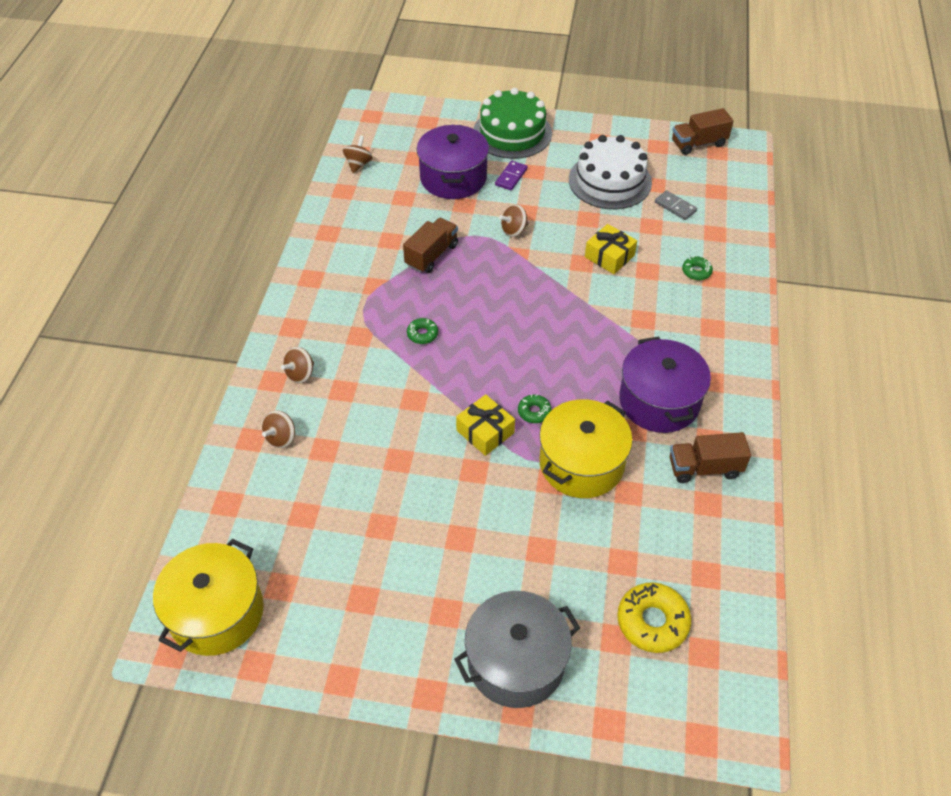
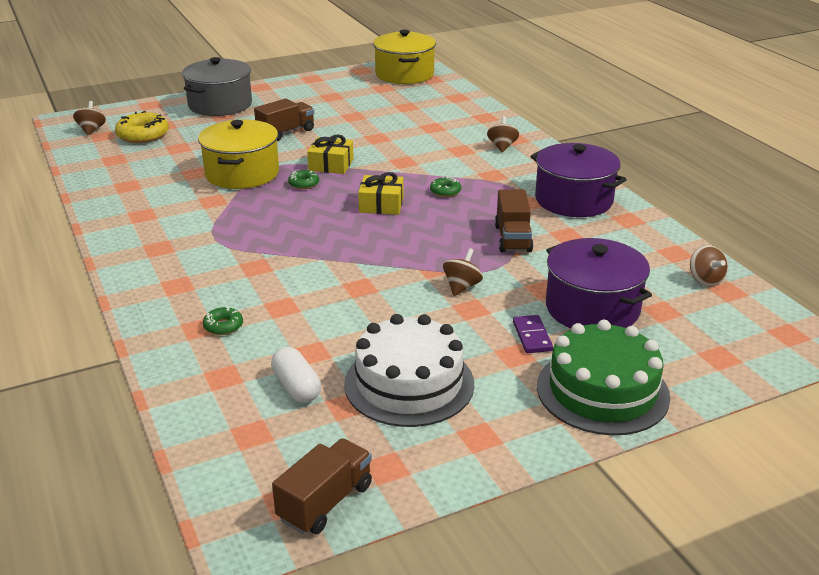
camera: 145 degrees right, 20 degrees down
(281, 438) = (467, 122): brown spinning top -> brown spinning top (91, 130)
(609, 256) = (335, 303): yellow gift -> yellow gift (381, 205)
(659, 401) = (201, 221): purple pot -> purple pot (574, 200)
(675, 207) = (296, 387): grey domino -> white capsule
(704, 468) = (139, 200): brown truck -> brown truck (286, 132)

